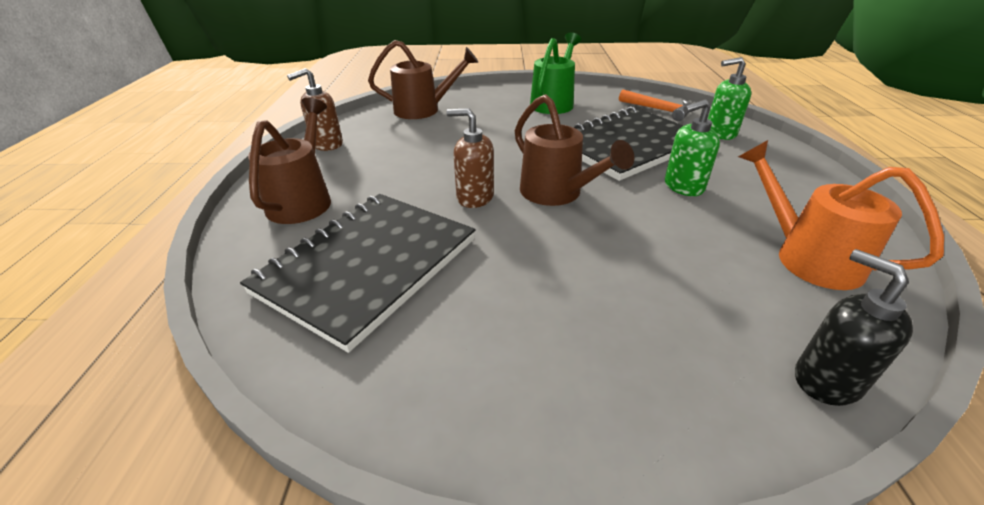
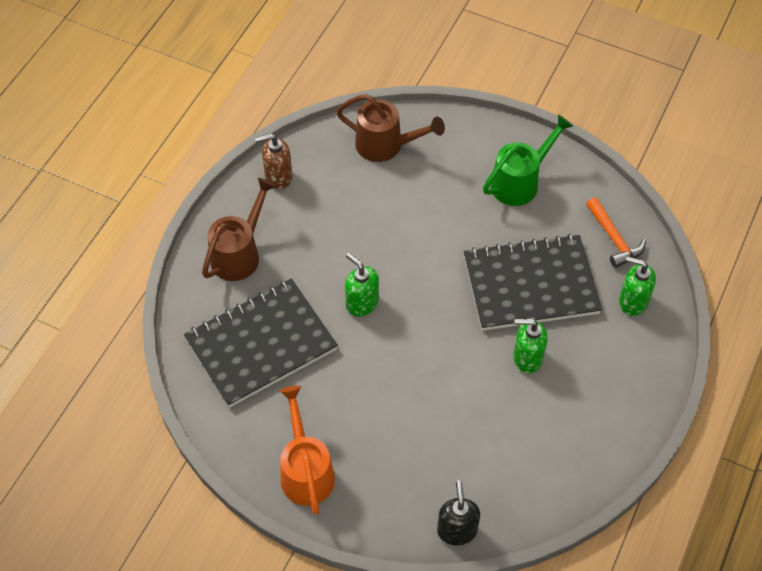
camera: 25 degrees right, 20 degrees up
(474, 197) = (362, 303): brown soap dispenser -> green soap dispenser
(557, 194) = (424, 325): brown watering can -> none
(806, 257) = (541, 459): orange watering can -> orange watering can (306, 471)

